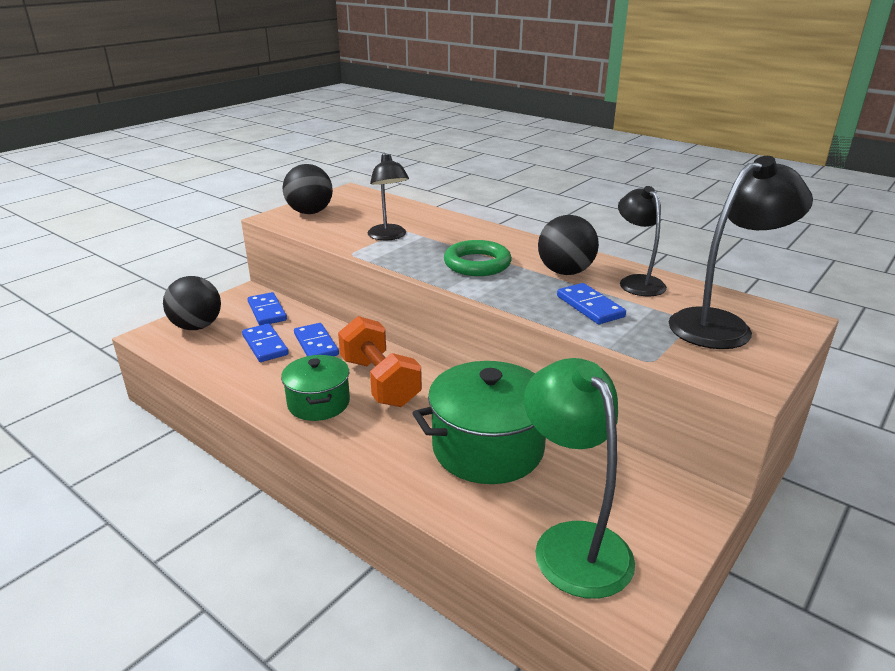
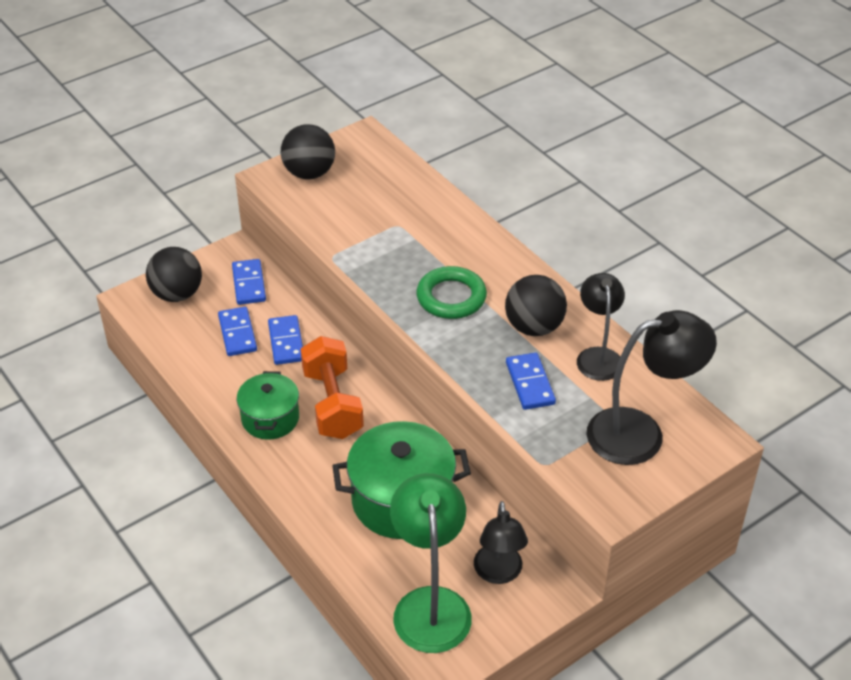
camera: 15 degrees right, 15 degrees up
(389, 236) = (379, 233): black lamp -> black lamp (499, 573)

